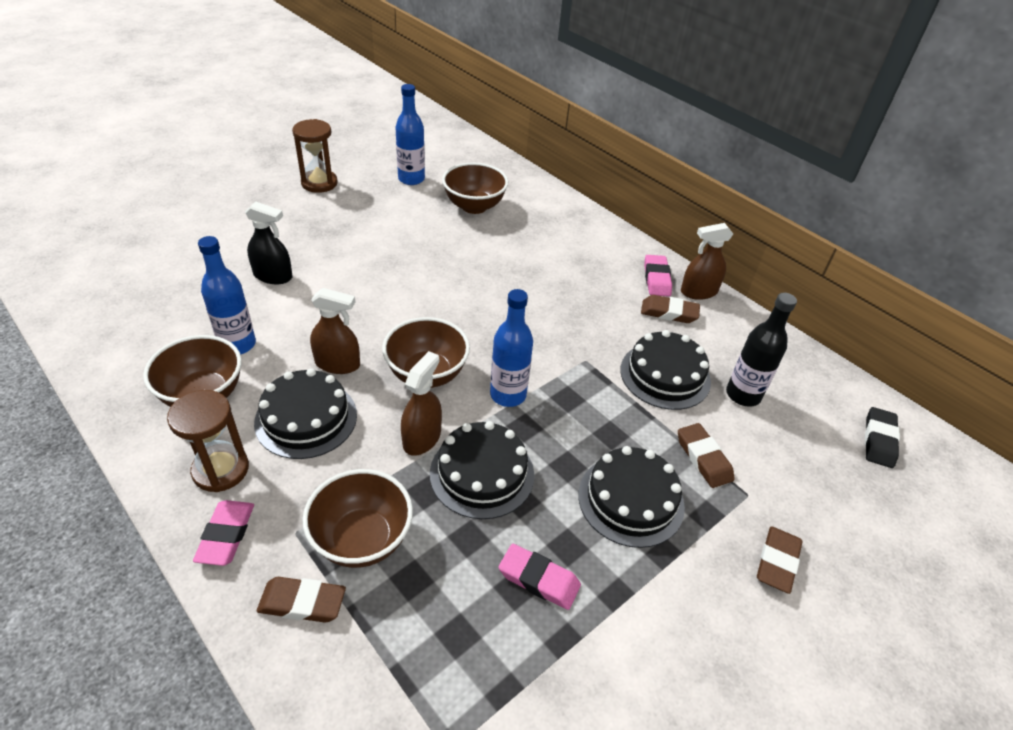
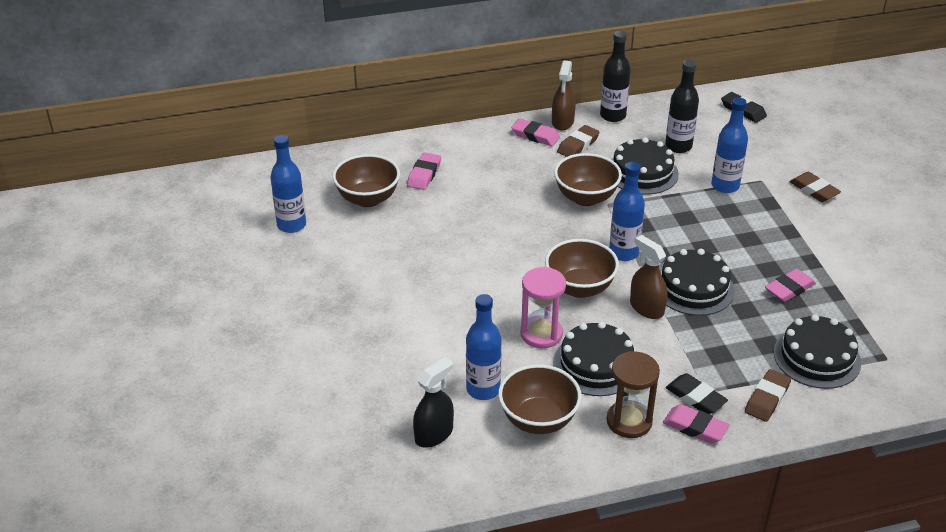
camera: 60 degrees left, 5 degrees down
(273, 276) = (395, 350): black spray bottle -> black spray bottle (434, 434)
(280, 523) = (695, 397): none -> black eraser
(319, 183) = (252, 288): brown hourglass -> none
(337, 364) = (541, 334): brown spray bottle -> pink hourglass
(362, 539) = (726, 359): brown bowl -> brown bowl (586, 198)
(534, 227) = (424, 174): none -> pink eraser
(631, 500) = (745, 229): black cake -> black cake (817, 357)
(703, 458) = (725, 186): brown eraser -> blue bottle
(747, 326) = (612, 116): none -> black bottle

